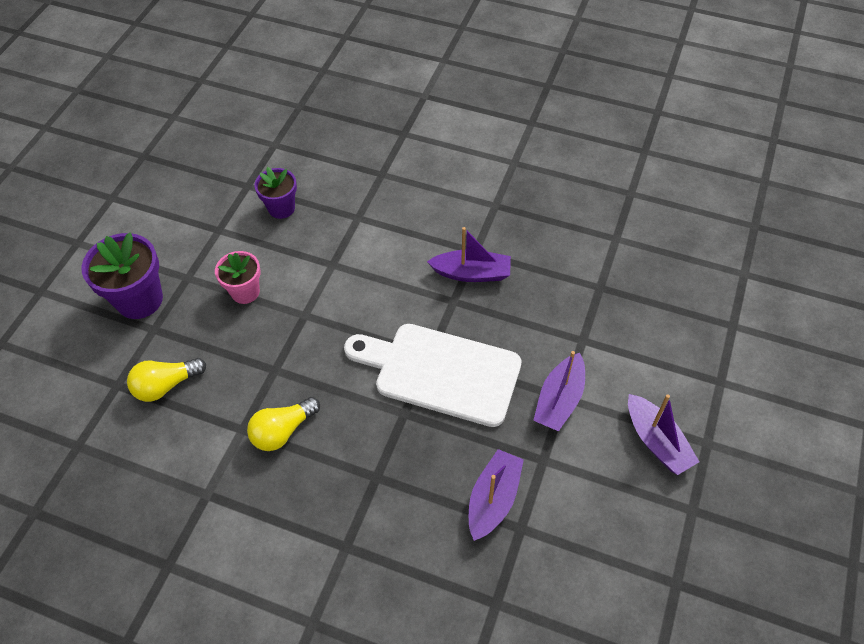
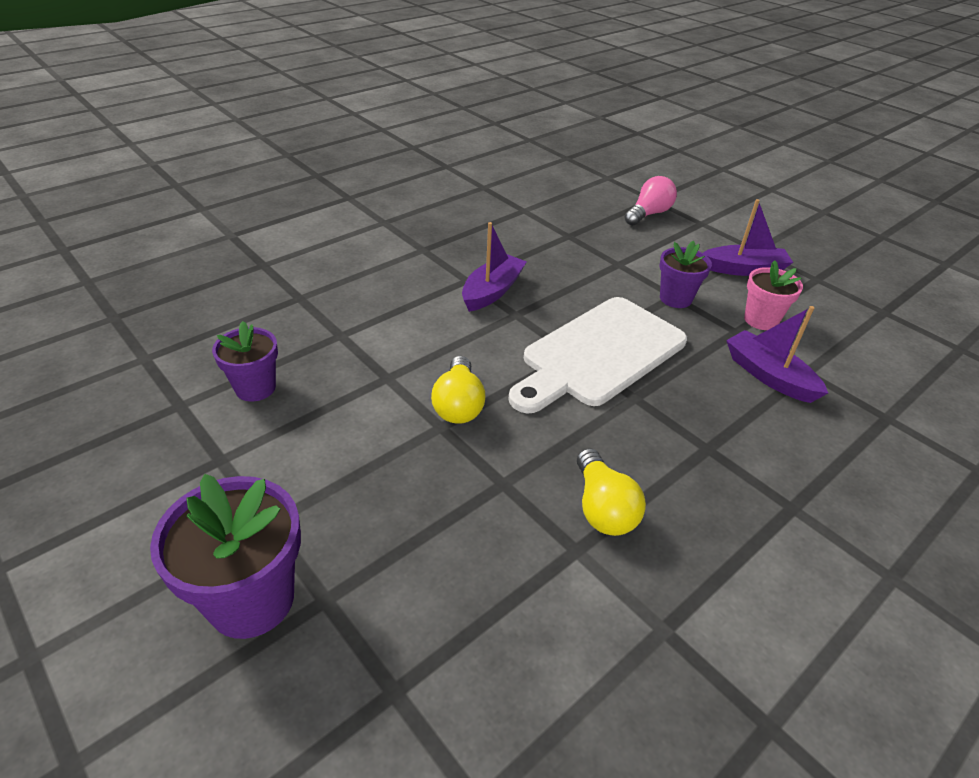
camera: 65 degrees left, 15 degrees down
(166, 385) = (444, 617): yellow light bulb -> yellow light bulb (458, 404)
(245, 292) = (355, 468): pink flower pot -> pink flower pot (761, 320)
(559, 400) = (675, 298): purple boat -> purple flower pot
(697, 332) = (648, 214): none -> pink light bulb

